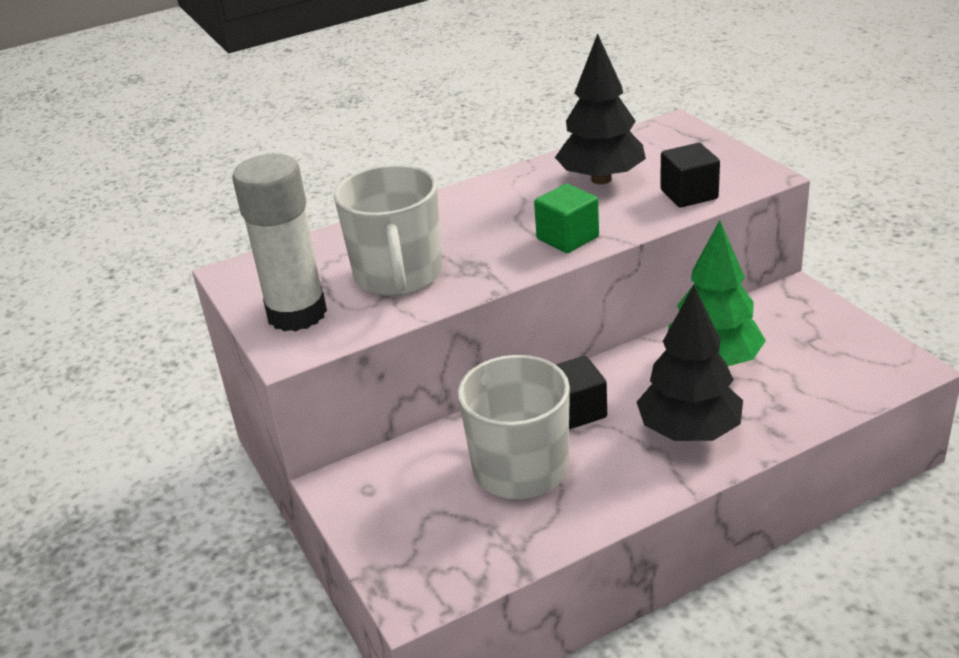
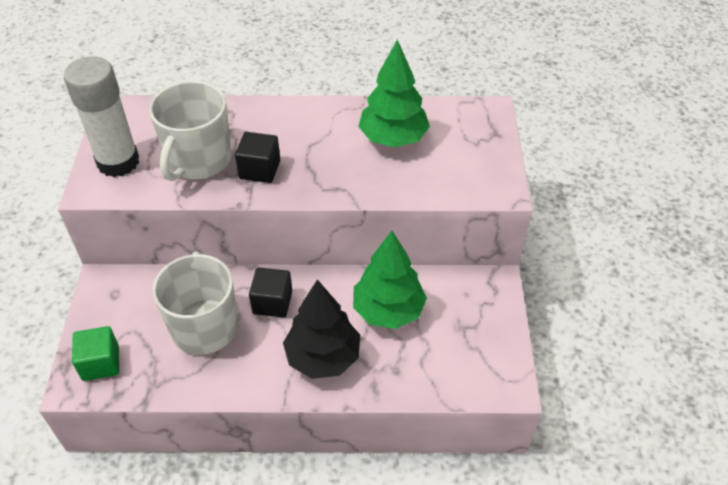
camera: 25 degrees right, 15 degrees up
(567, 238) = (323, 181): green cube -> green cube (101, 363)
(601, 179) = (393, 138): black tree -> green tree
(689, 194) = (435, 182): black cube -> black cube (260, 169)

